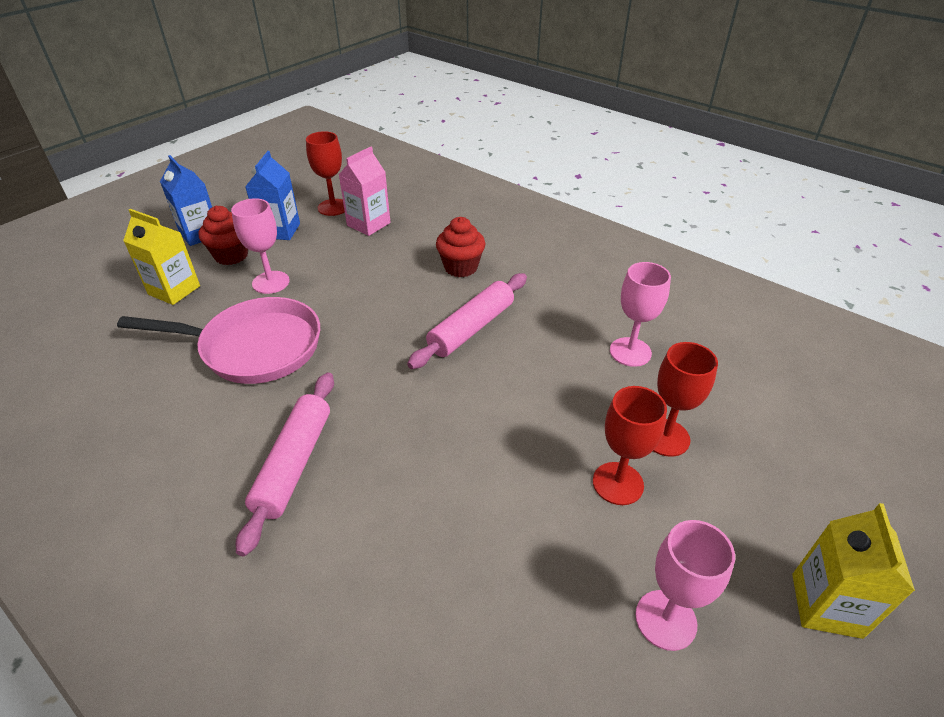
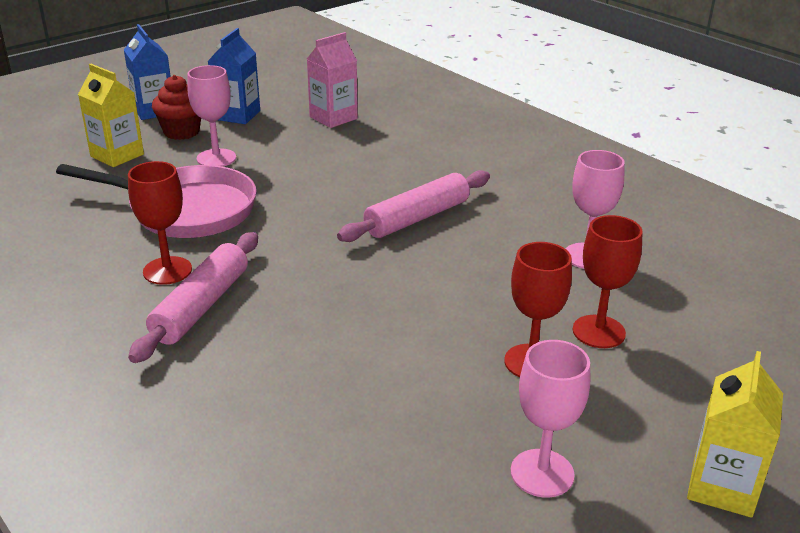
camera: 10 degrees right, 10 degrees down
(333, 207) = (299, 100): red goblet -> red goblet (167, 270)
(461, 267) = (422, 165): red cupcake -> none

